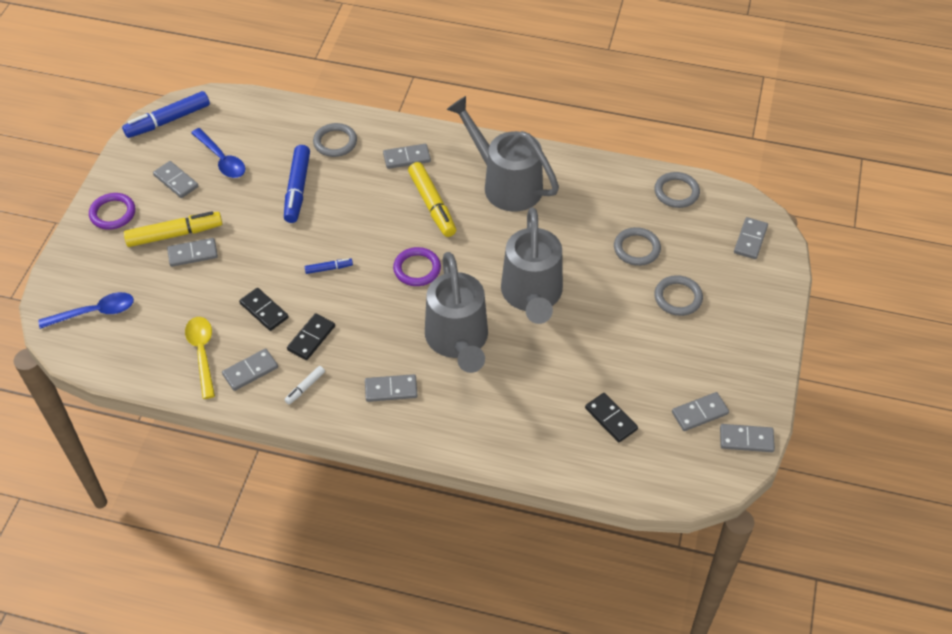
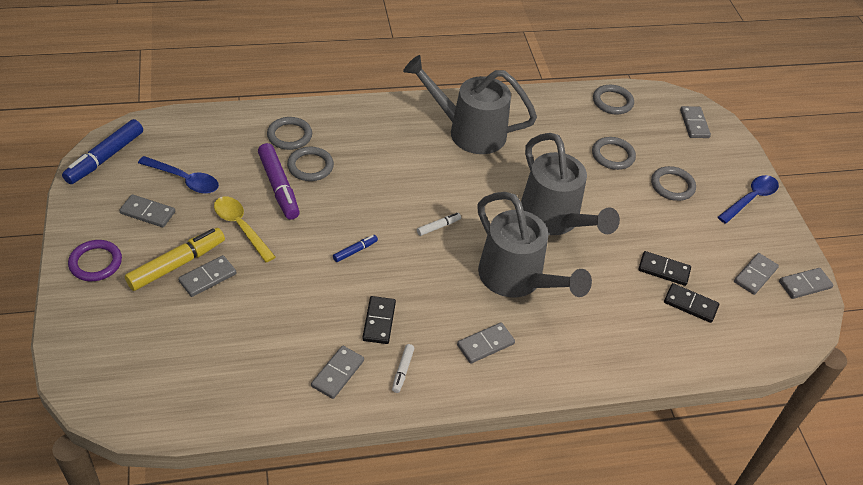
camera: 30 degrees left, 5 degrees down
(95, 312) = (133, 369): blue spoon -> blue spoon (750, 199)
(202, 353) = (277, 372): yellow spoon -> yellow spoon (241, 227)
(264, 310) = (315, 310): black domino -> black domino (664, 270)
(297, 189) = (279, 187): blue marker -> purple marker
(336, 177) = (310, 166): none -> grey ring
(407, 158) = (366, 132): grey domino -> none
(417, 269) = (438, 227): purple ring -> white marker
(432, 204) = (415, 166): yellow marker -> none

